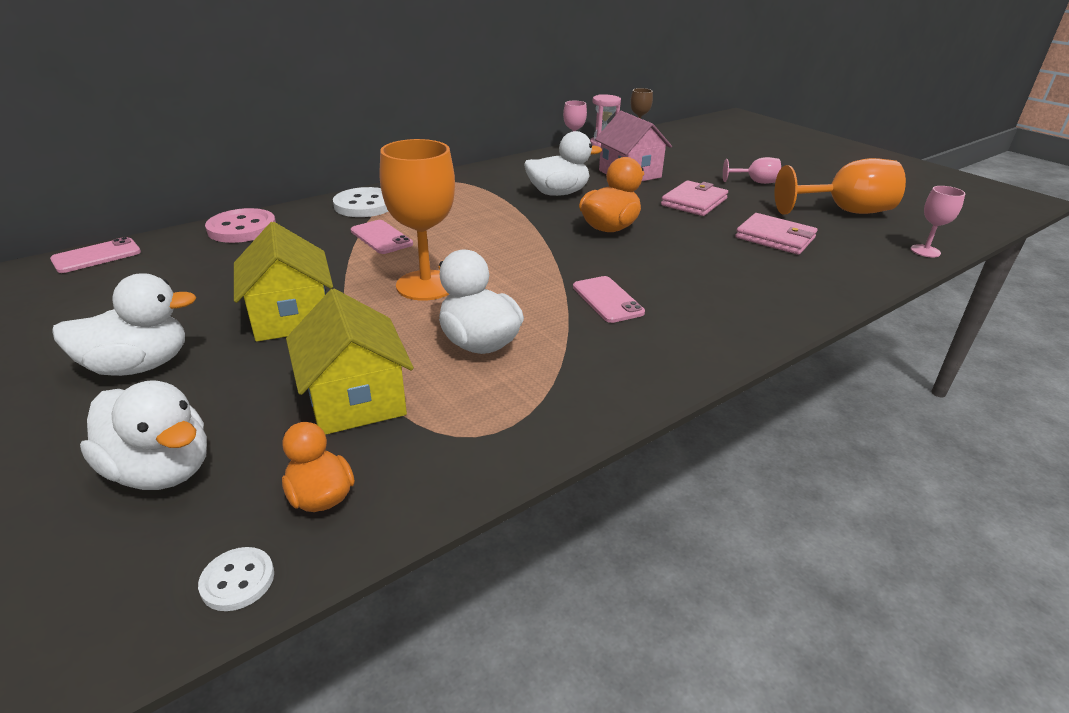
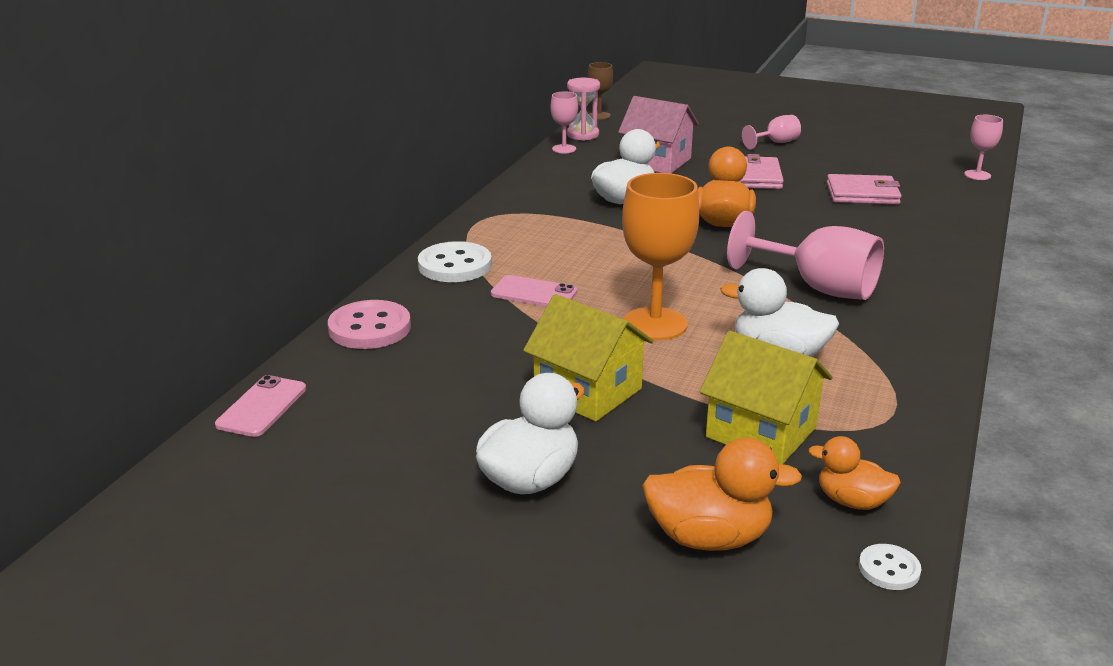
camera: 30 degrees left, 5 degrees down
(162, 470) = (709, 537): white duck -> orange duck
(607, 300) = (818, 287): pink phone -> pink goblet
(844, 211) = (880, 154): orange goblet -> none

